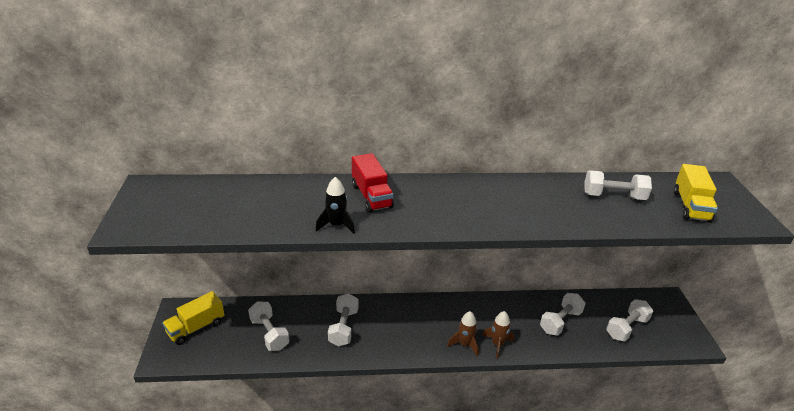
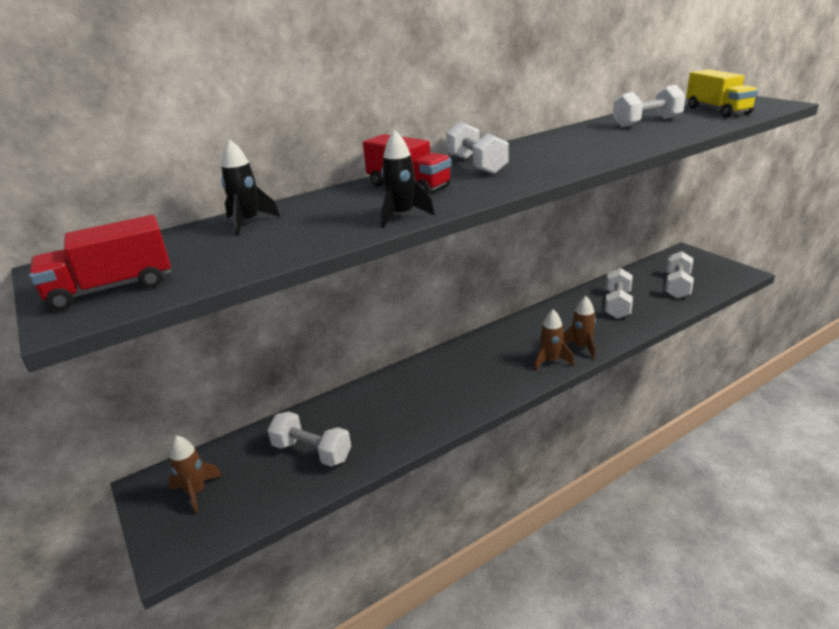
camera: 25 degrees left, 5 degrees down
(153, 216) = (112, 288): none -> red truck
(196, 327) = (196, 492): yellow truck -> brown rocket
(256, 190) = (248, 223): none -> black rocket
(343, 327) = (401, 404): white dumbbell -> white dumbbell (476, 165)

